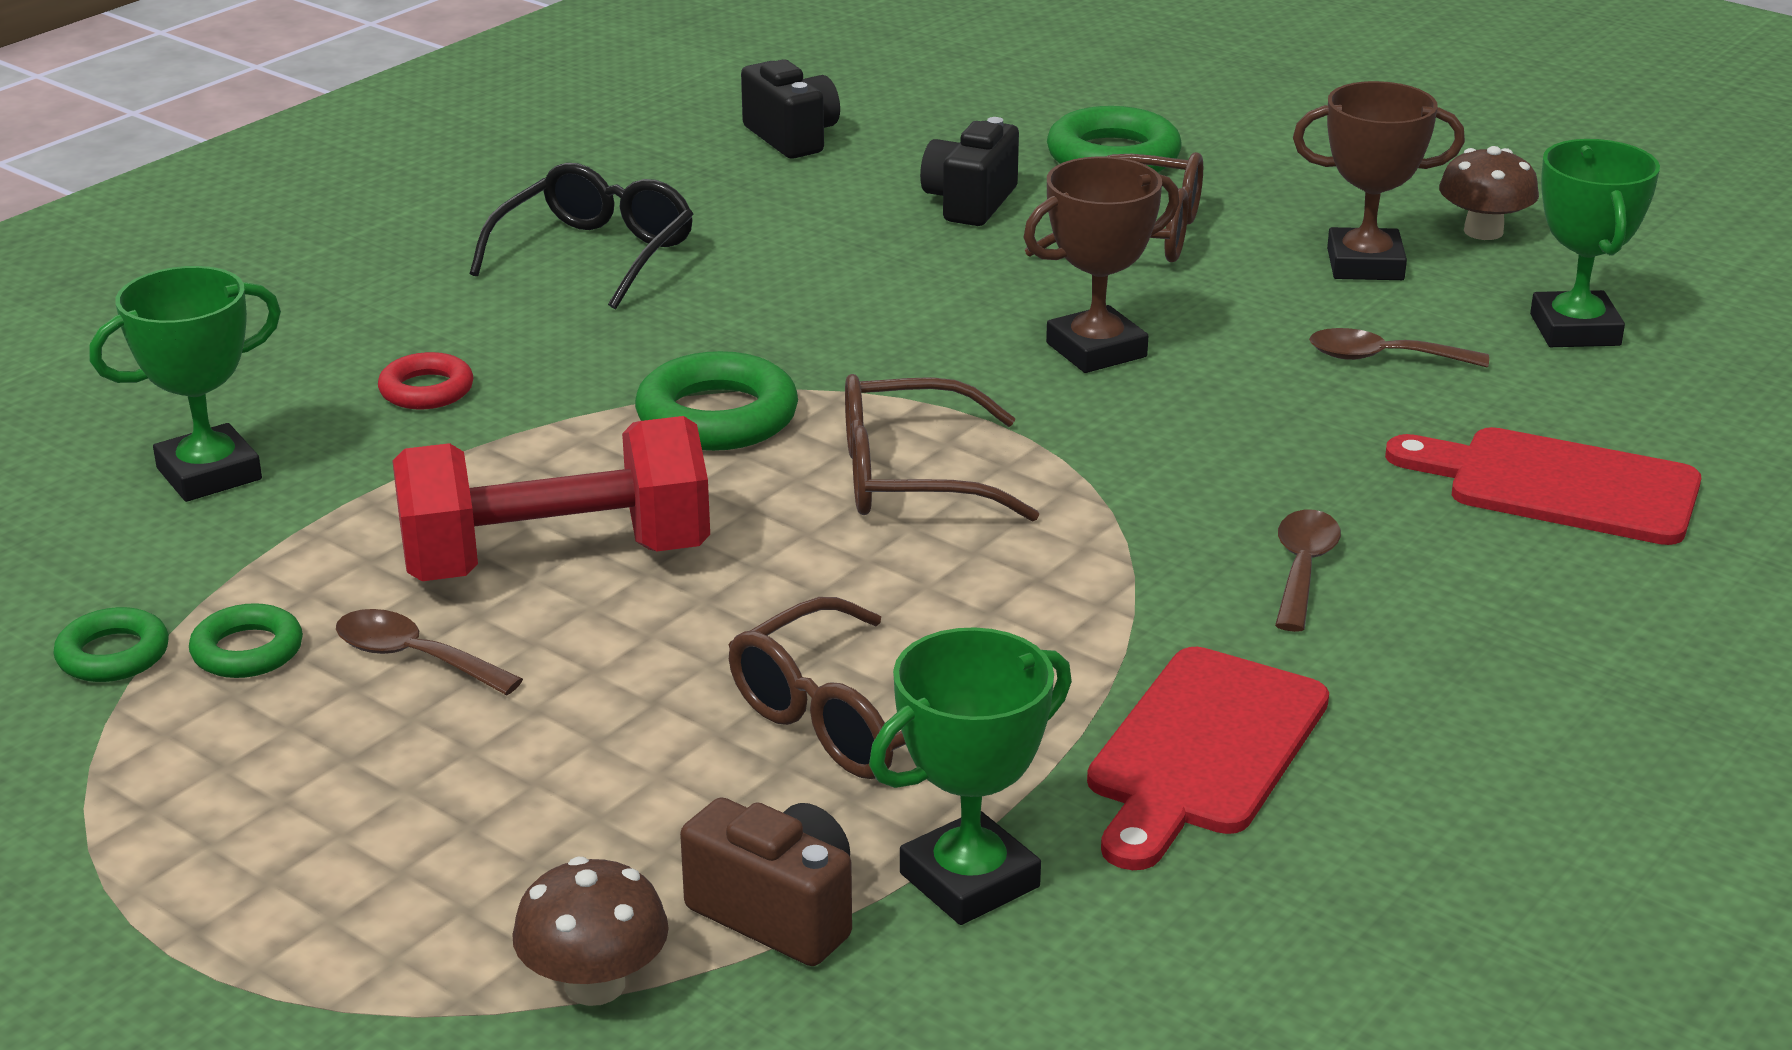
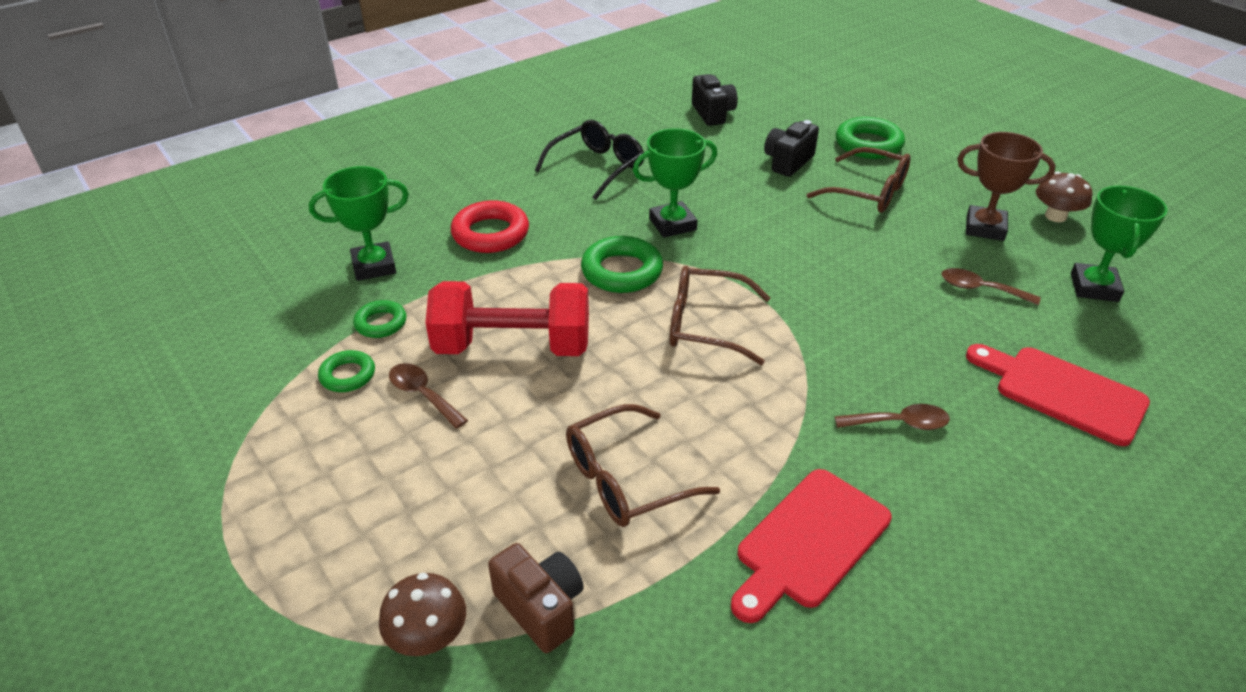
camera: 15 degrees right, 10 degrees up
(113, 655) = (287, 366): green ring -> green ring (381, 323)
(426, 390) = (490, 233): red ring -> red ring, size x1.69
(969, 880) = (651, 608): green trophy -> green trophy (672, 224)
(1096, 350) = (826, 260): brown trophy -> none
(1303, 568) = (900, 423): brown spoon -> brown spoon turned 60 degrees clockwise

